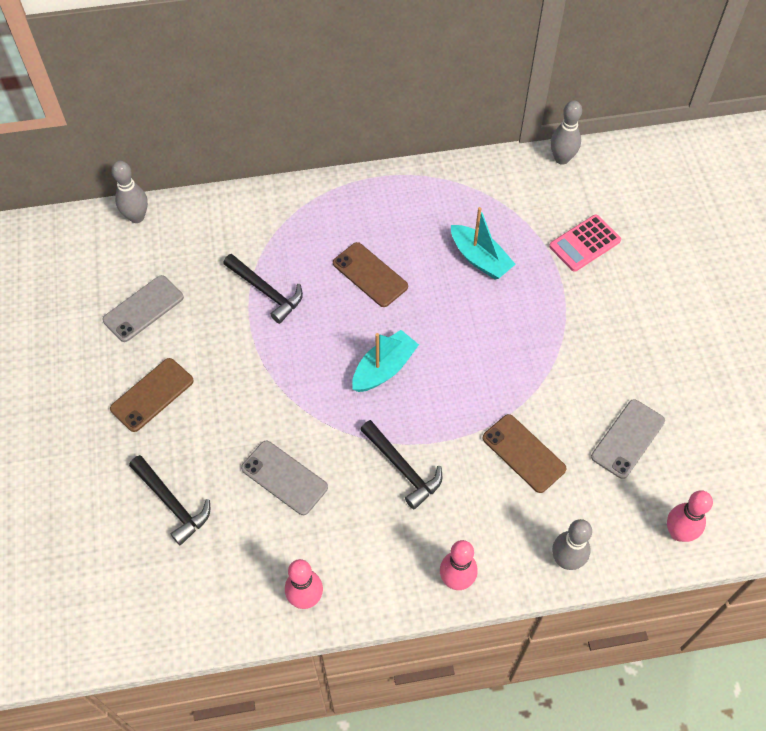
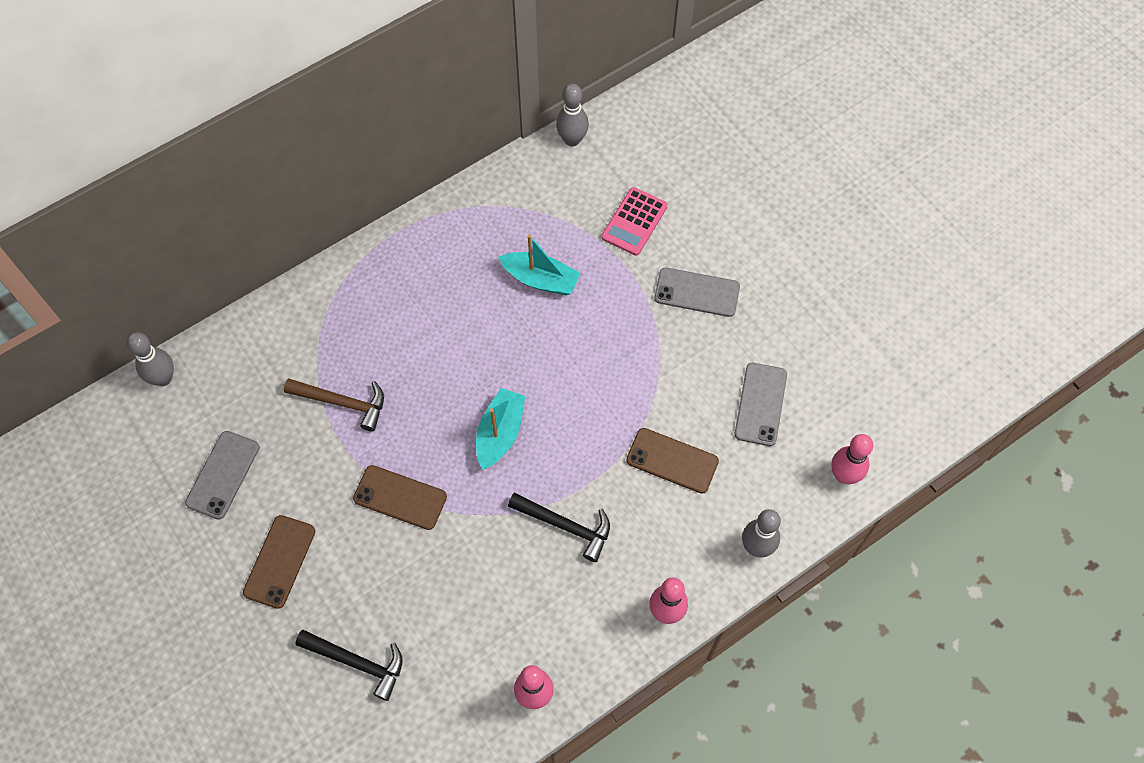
camera: 25 degrees left, 5 degrees up
(266, 292) = (342, 403): black hammer -> brown hammer
(284, 478) = (456, 587): grey phone -> grey phone (697, 292)
(370, 275) = (439, 341): brown phone -> brown phone (400, 497)

